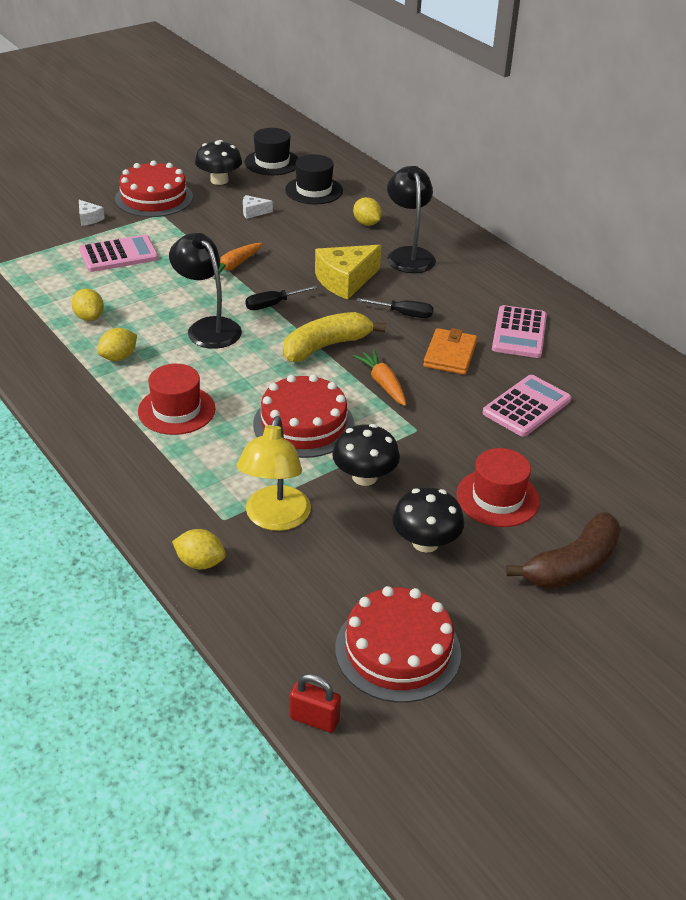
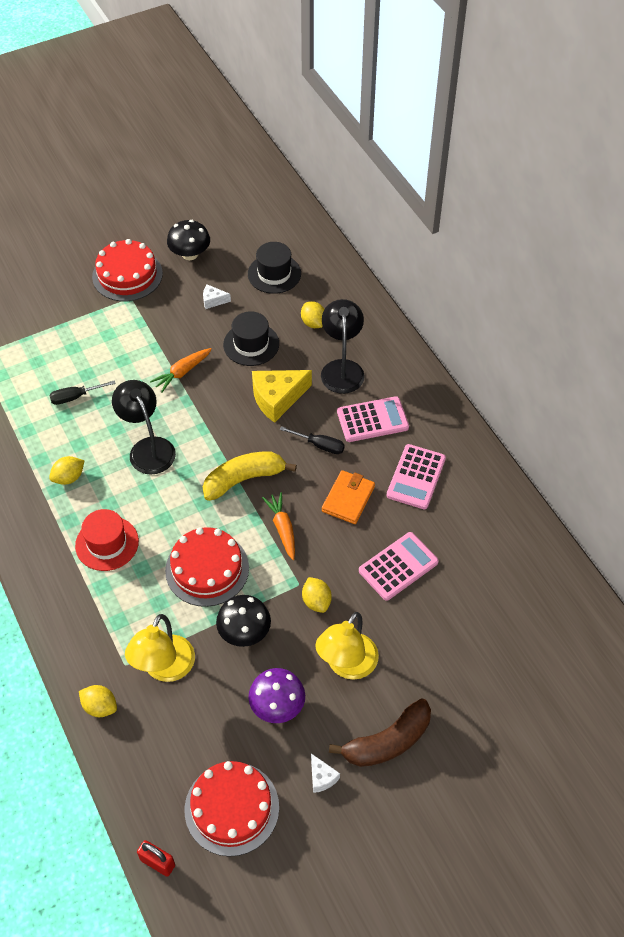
camera: 10 degrees right, 15 degrees up
(89, 218) = (66, 299): white cheese -> white cheese (322, 777)
(89, 317) = (51, 427): yellow lemon -> yellow lemon (316, 601)
(119, 255) = (86, 350): pink calculator -> pink calculator (372, 420)
(272, 162) = (243, 231): black hat -> black hat (251, 344)
(272, 305) = (208, 424): black screwdriver -> black screwdriver (75, 397)
(425, 542) = (277, 706): black mushroom -> purple mushroom
(497, 498) = (347, 665): red hat -> yellow lamp

